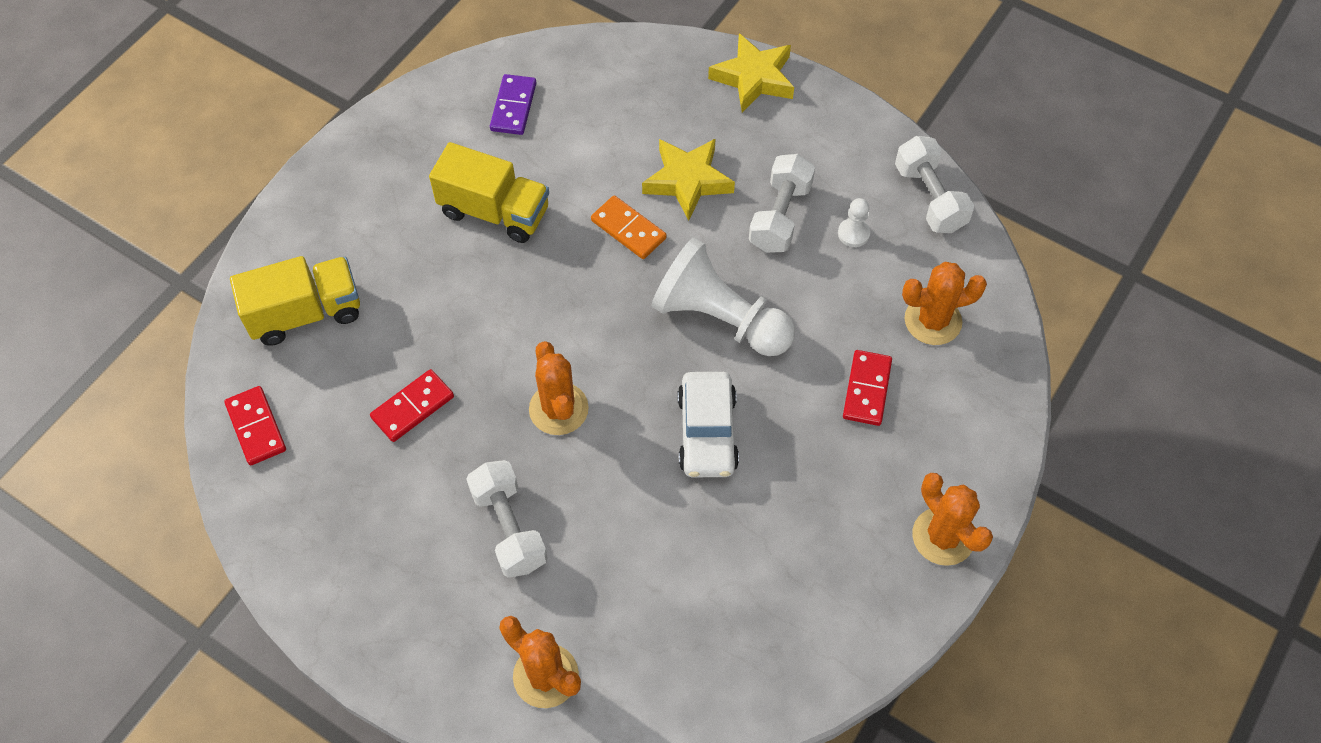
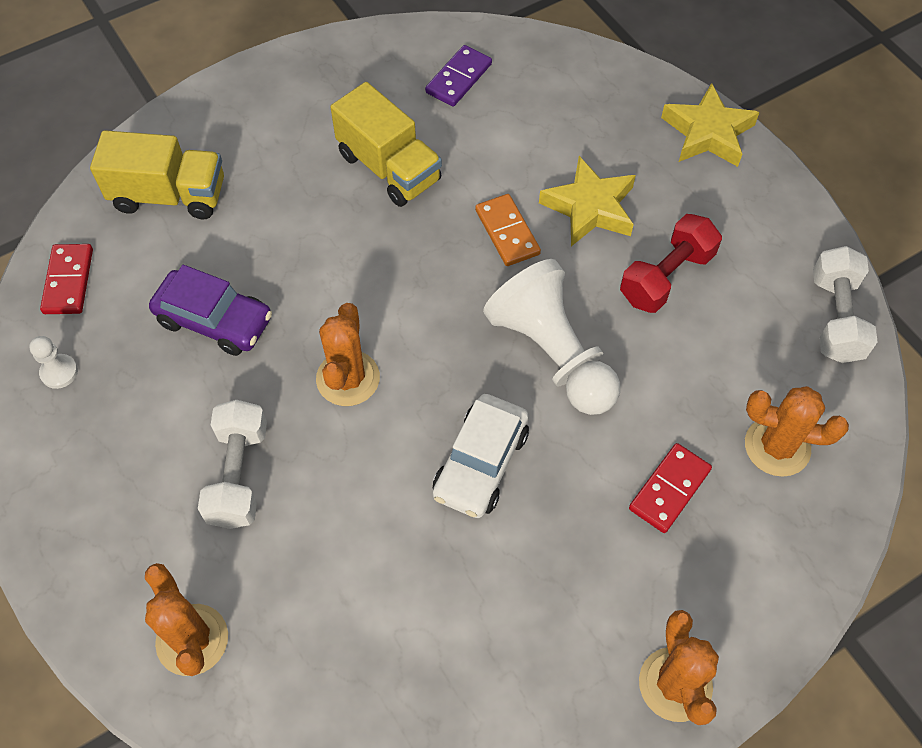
camera: 25 degrees right, 0 degrees up
(413, 407) = (214, 320): red domino -> purple car
(780, 216) = (666, 277): white dumbbell -> red dumbbell
(853, 233) = (735, 323): white pawn -> white pawn (59, 372)

